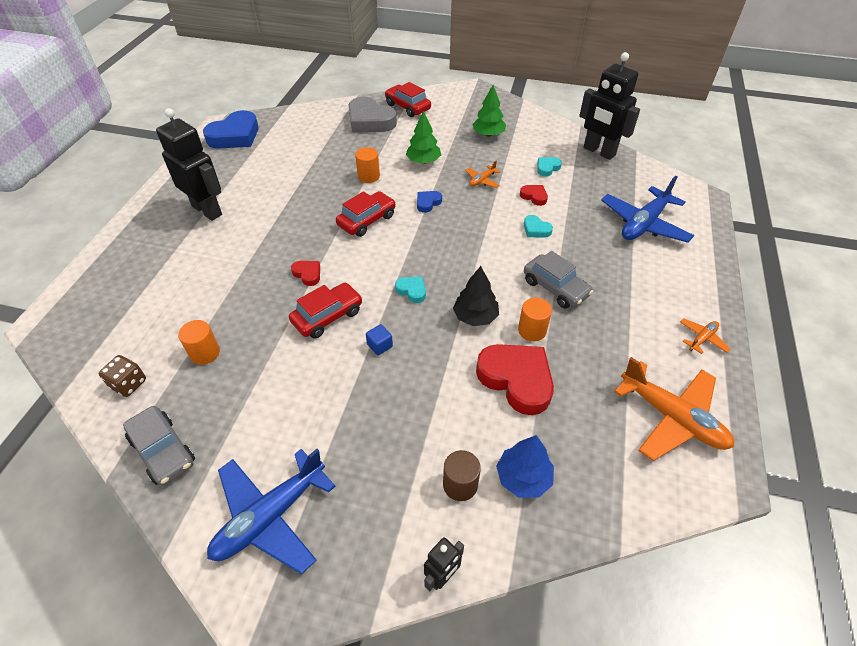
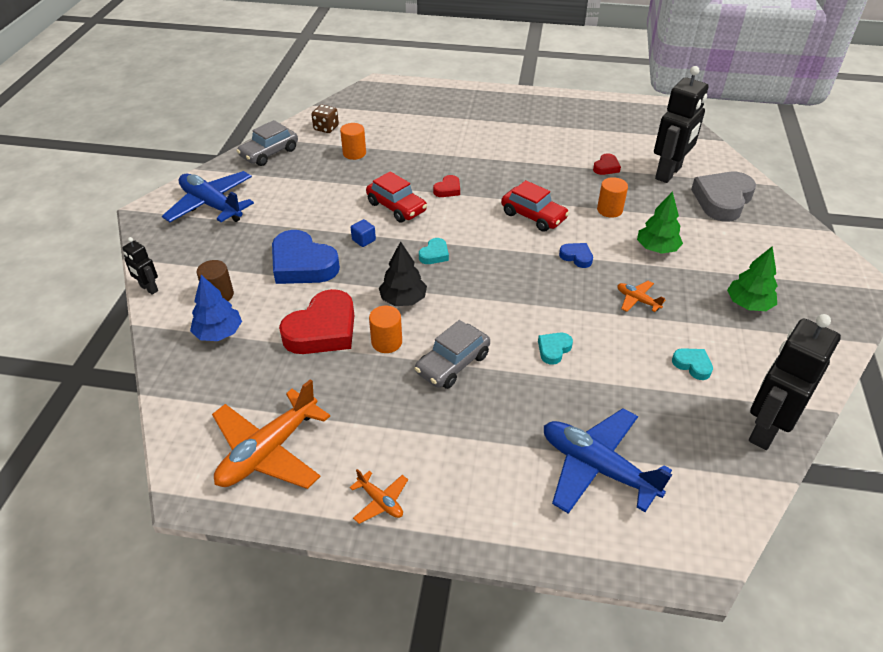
camera: 85 degrees right, 5 degrees down
(207, 210) = (521, 123): black robot -> black robot (668, 173)
(235, 136) = (643, 117): blue heart -> blue heart (302, 264)
(407, 107) = (773, 227): red car -> none
(534, 196) = (621, 349): red heart -> red heart (606, 167)

